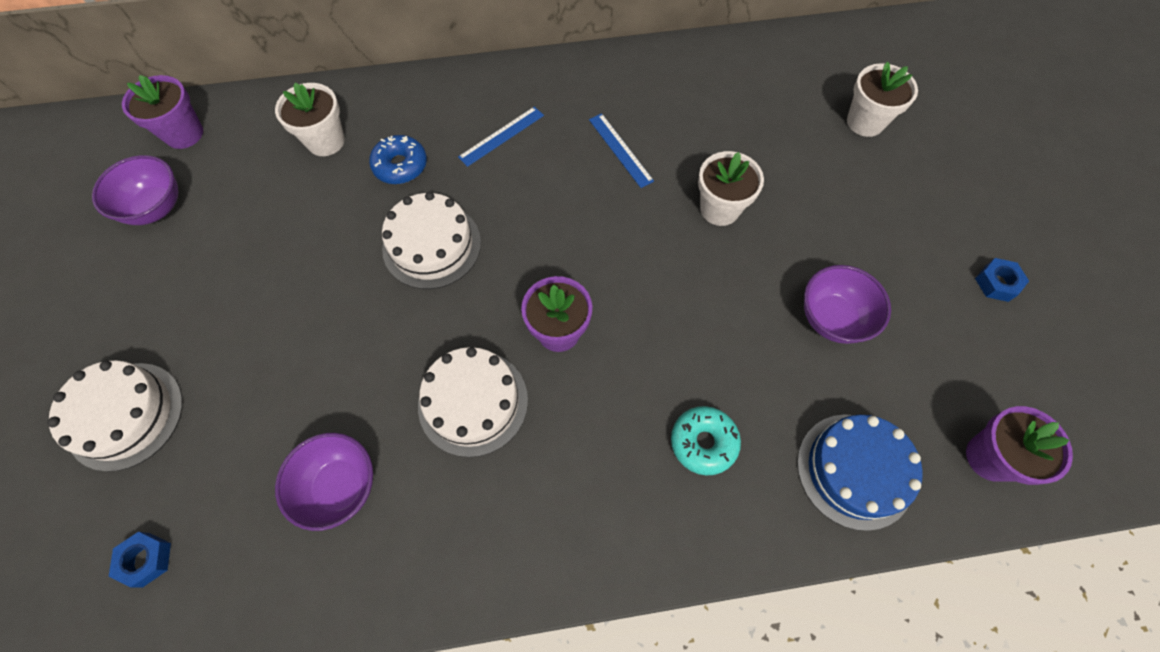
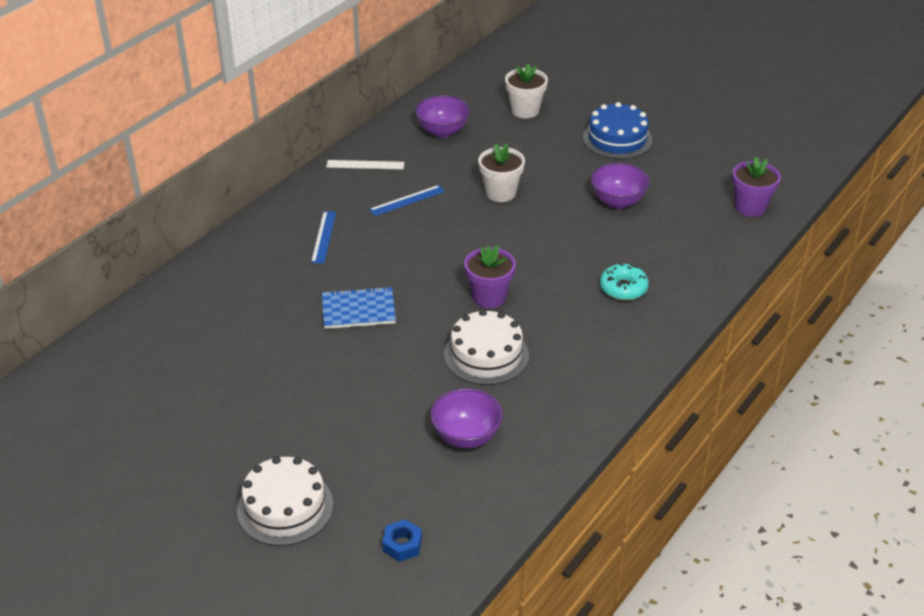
camera: 45 degrees left, 25 degrees down
(156, 208) = (135, 414): purple bowl -> purple bowl (442, 131)
(184, 134) = (89, 369): purple flower pot -> none
(325, 141) = (206, 309): white flower pot -> none
(400, 166) = (279, 289): blue donut -> none
(432, 245) = (358, 310): white cake -> blue notebook
(620, 150) = (407, 200): blue ruler -> blue ruler turned 45 degrees counterclockwise
(631, 79) = (365, 165): none -> white ruler
(855, 470) = (702, 251): blue cake -> blue cake (617, 139)
(997, 283) = (673, 140): blue nut -> none

